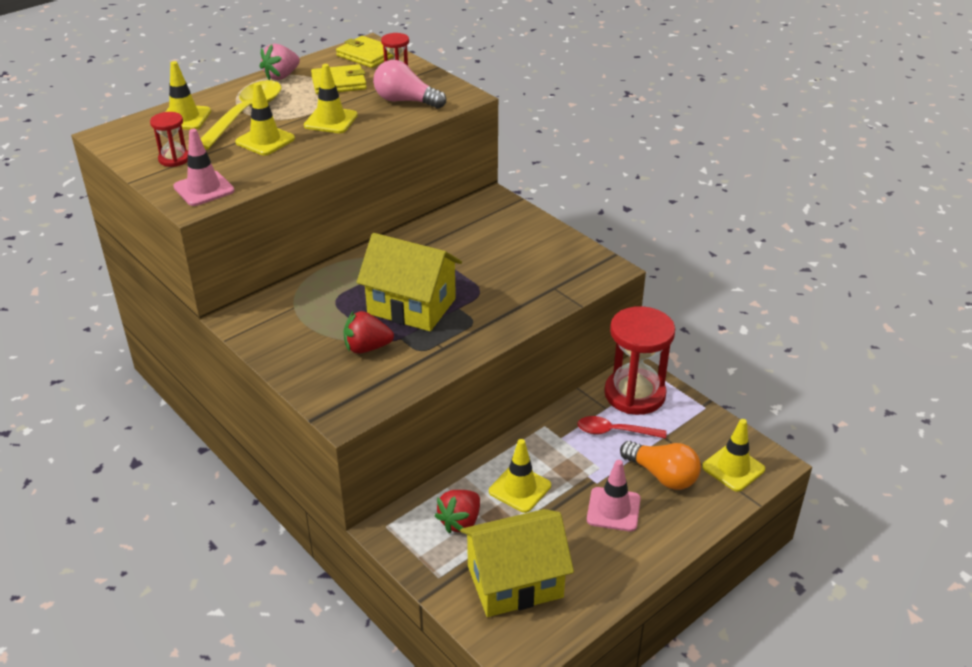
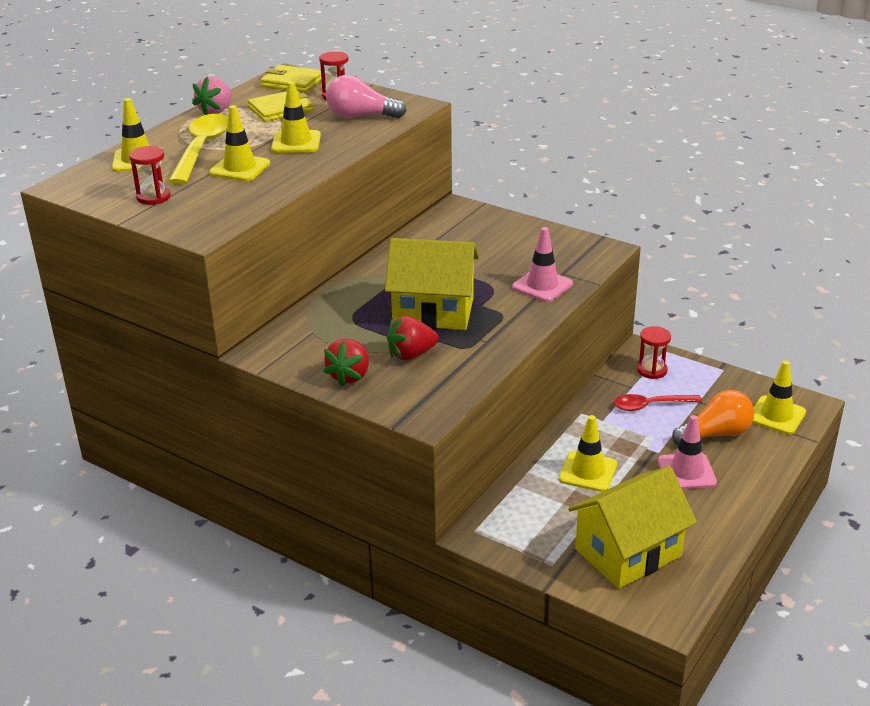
camera: 15 degrees left, 5 degrees down
(204, 189) = (205, 218): pink traffic cone -> pink traffic cone (542, 285)
(460, 521) = (546, 512): red strawberry -> red strawberry (350, 376)
(634, 394) = (652, 370): red hourglass -> red hourglass, size x0.48
(662, 475) = (715, 434): orange light bulb -> orange light bulb turned 45 degrees counterclockwise

